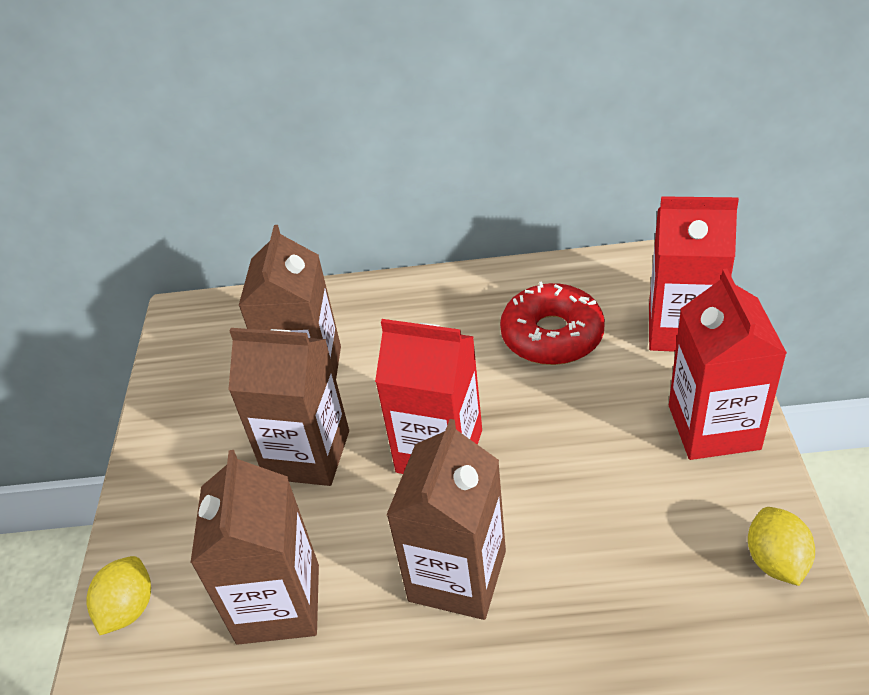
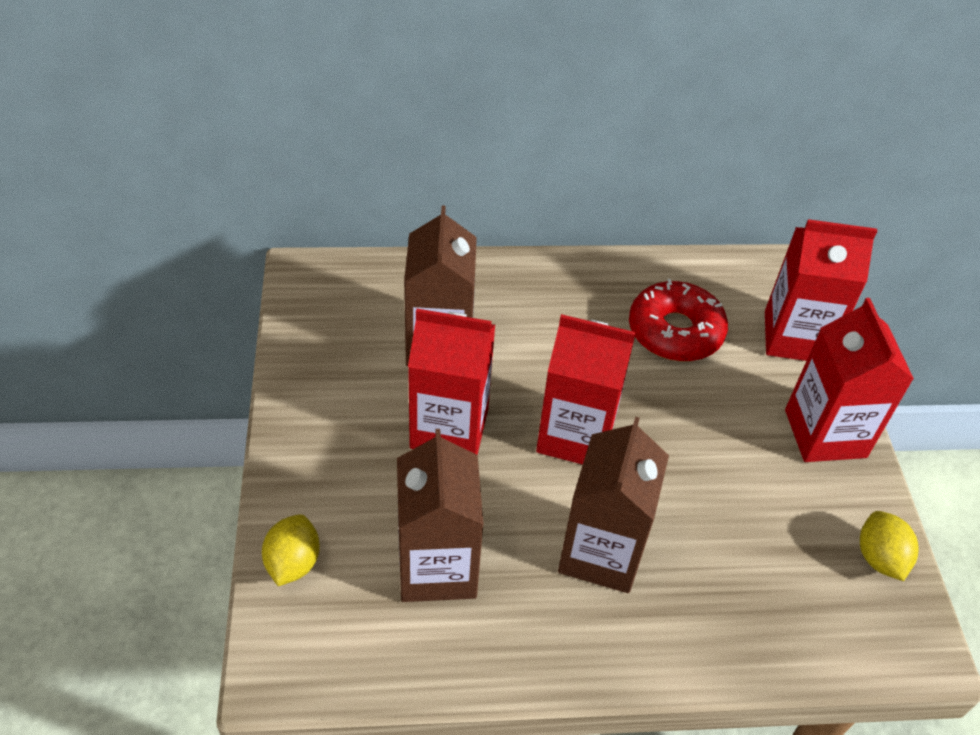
camera: 10 degrees left, 5 degrees up
(307, 454) = (449, 428): brown carton -> red carton

